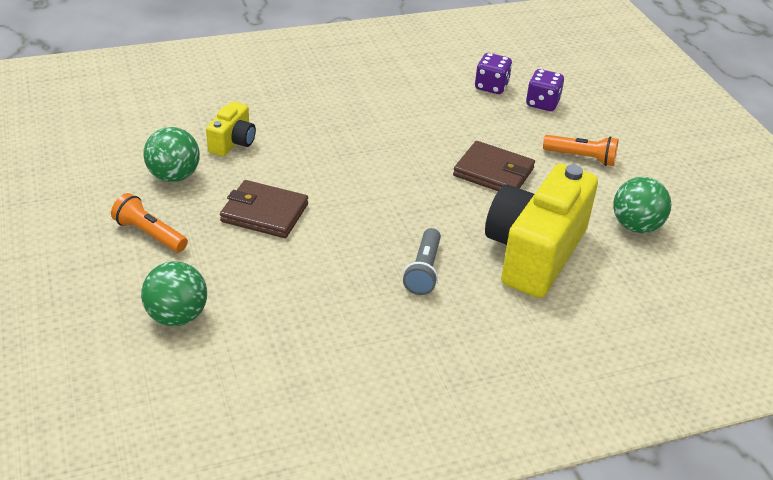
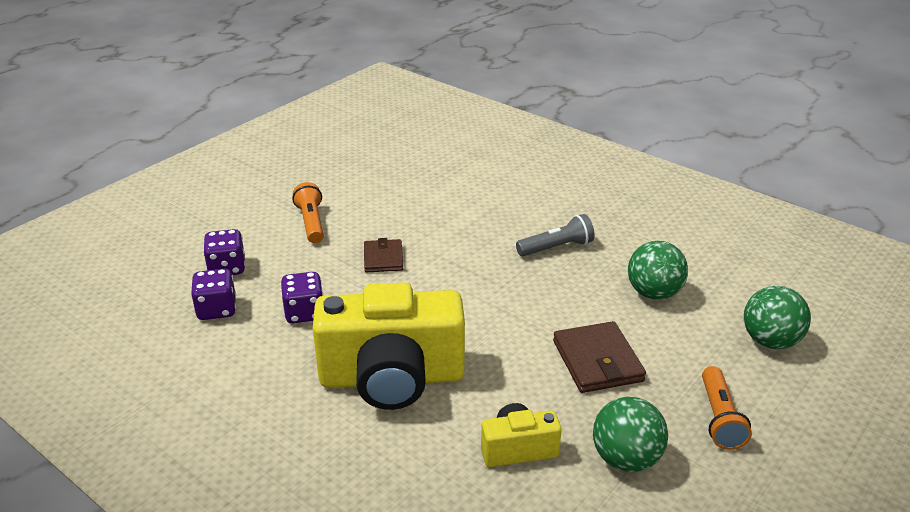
camera: 120 degrees left, 5 degrees down
(454, 116) = (304, 313): none -> purple dice
(493, 172) = (383, 258): brown wallet -> brown wallet, size x0.65
(534, 253) = (473, 209): yellow camera -> yellow camera (392, 378)
(636, 226) = (387, 178): green ball -> green ball (653, 293)

